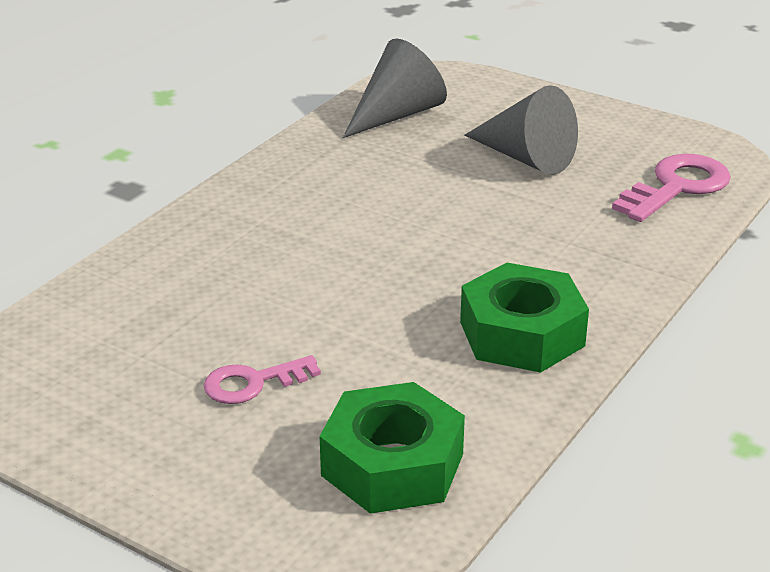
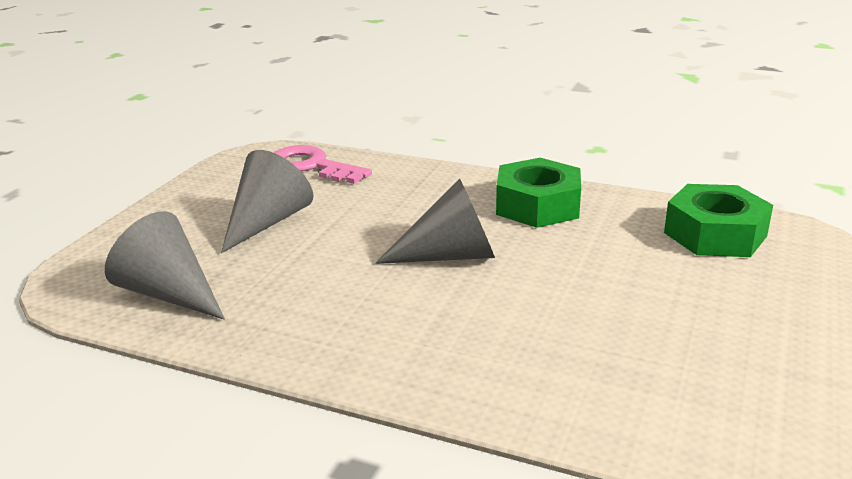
camera: 100 degrees left, 5 degrees down
(253, 383) = (675, 300): pink key -> none
(411, 255) = (450, 255): none -> grey cone

